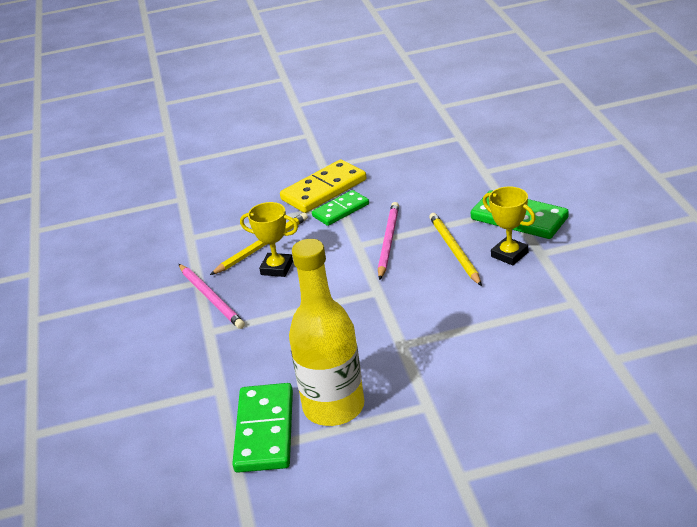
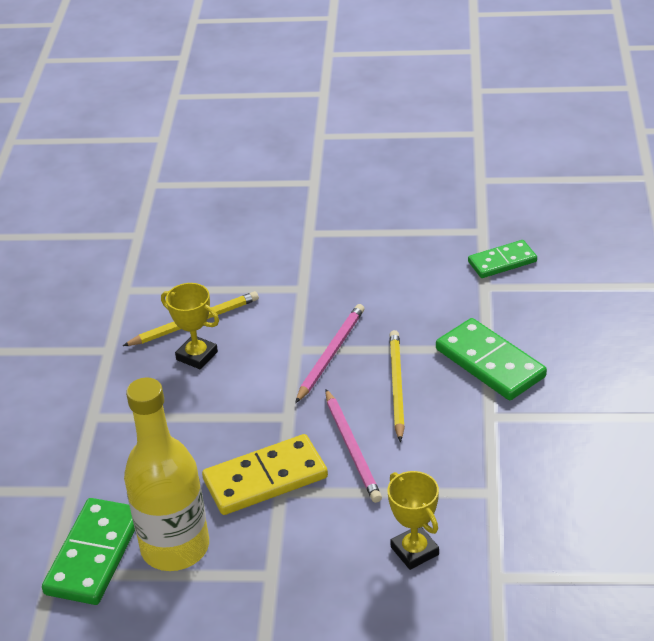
camera: 15 degrees right, 5 degrees up
(211, 298) = (112, 375): pink pencil -> pink pencil (352, 448)
(324, 190) = (294, 264): yellow domino -> yellow domino (265, 478)
(340, 210) = (299, 297): green domino -> green domino (502, 262)
(509, 254) = (454, 408): yellow trophy -> yellow trophy (414, 551)

